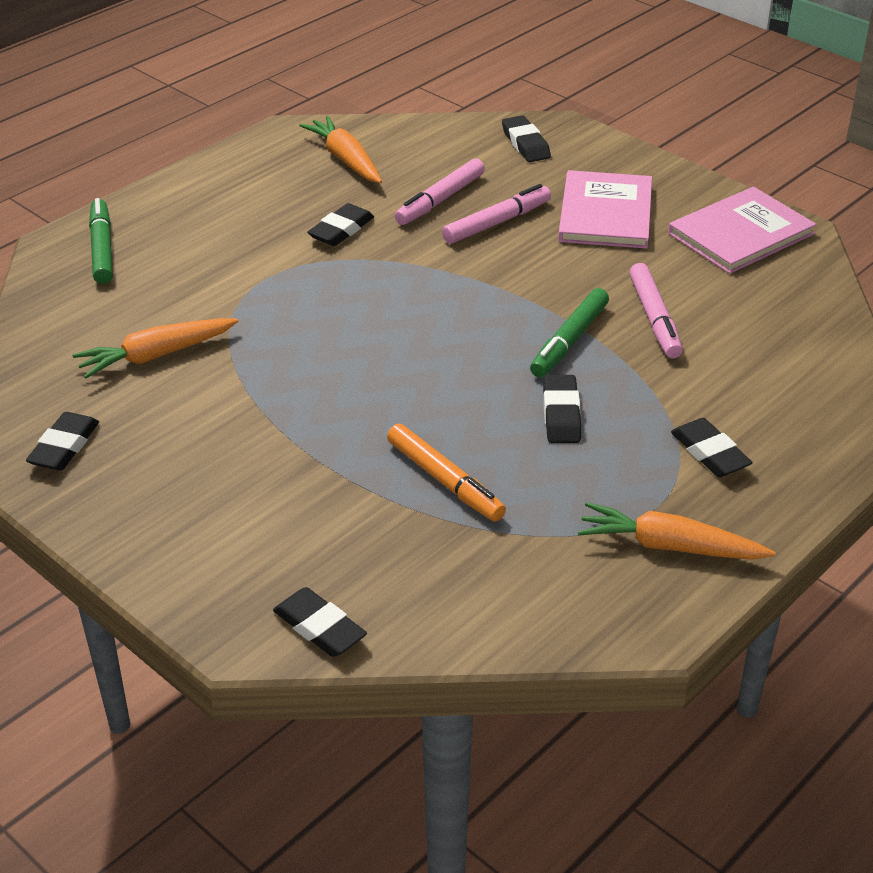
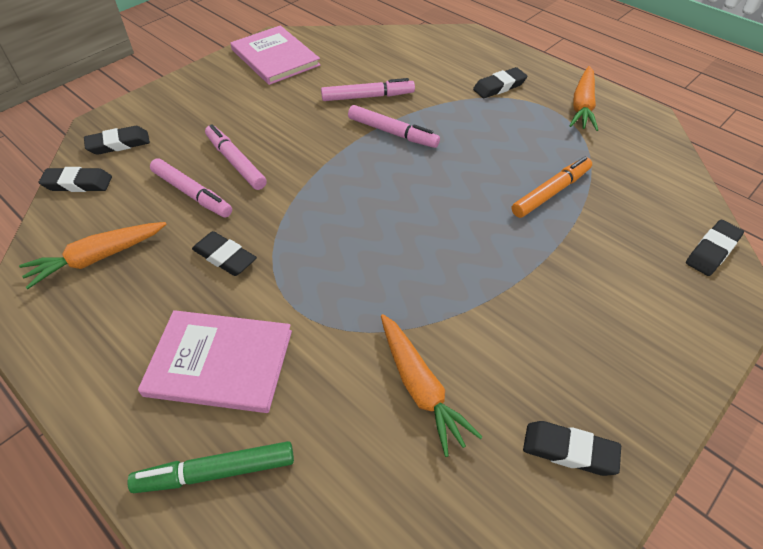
camera: 90 degrees left, 10 degrees up
(561, 414) = (472, 139): black eraser -> black eraser (78, 183)
(569, 341) = (392, 132): green marker -> pink marker
(605, 213) = (236, 109): pink book -> pink book (219, 363)

